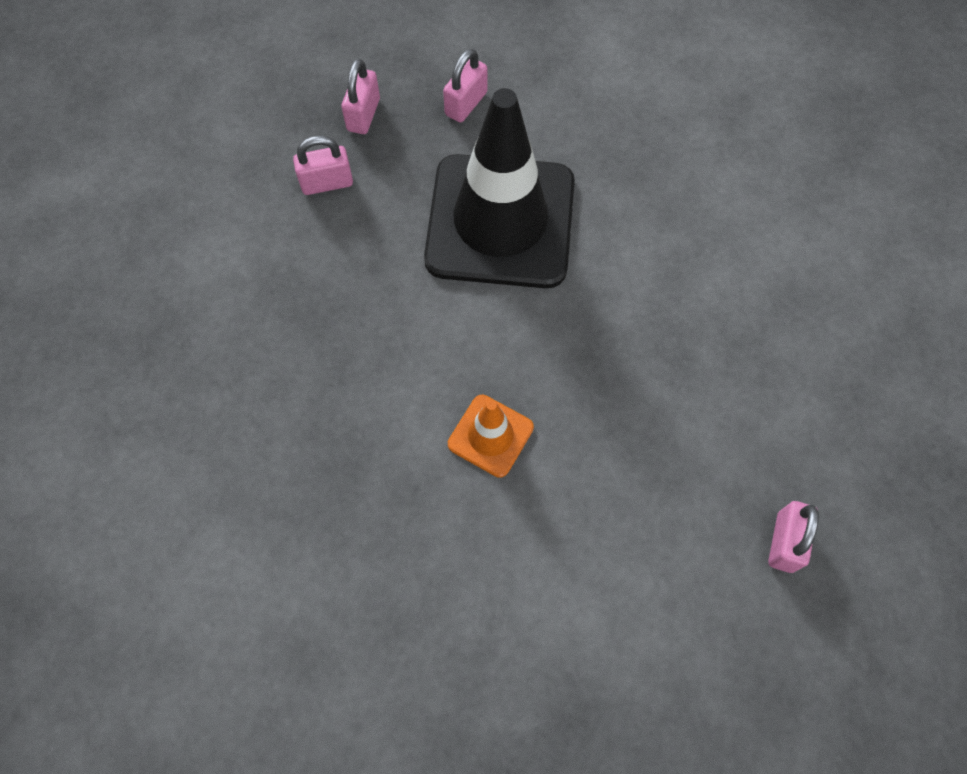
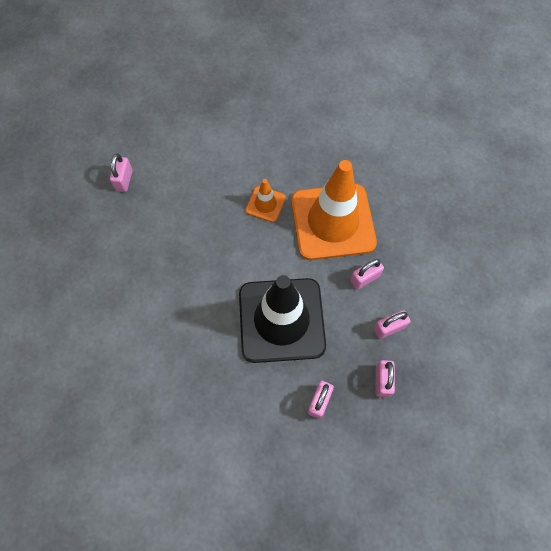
camera: 170 degrees right, 0 degrees up
(340, 265) = (364, 278): none -> pink padlock
(366, 377) = (332, 222): none -> orange traffic cone

